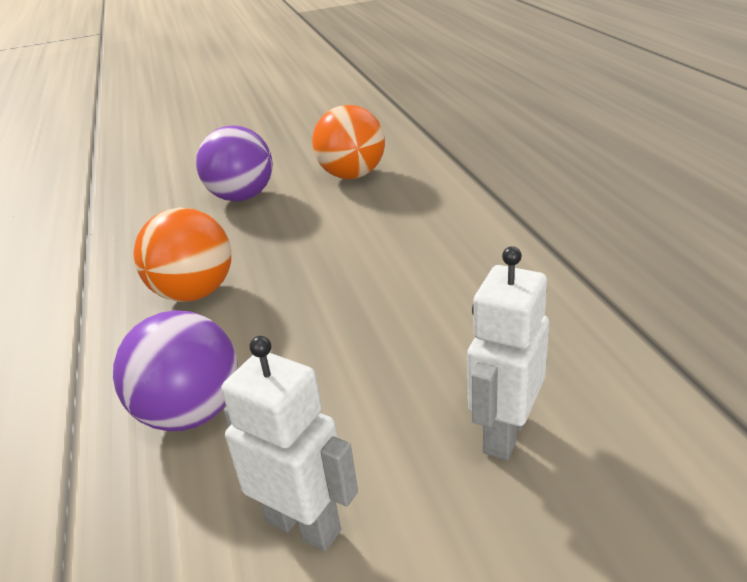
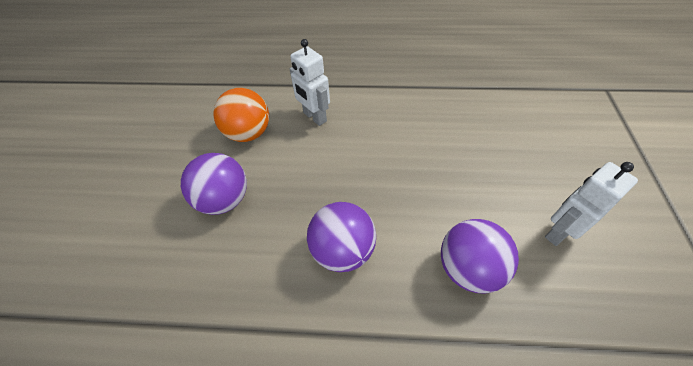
camera: 70 degrees left, 20 degrees up
(194, 293) = (342, 250): orange ball -> purple ball
(504, 433) = (518, 149): white robot -> white robot (314, 117)

